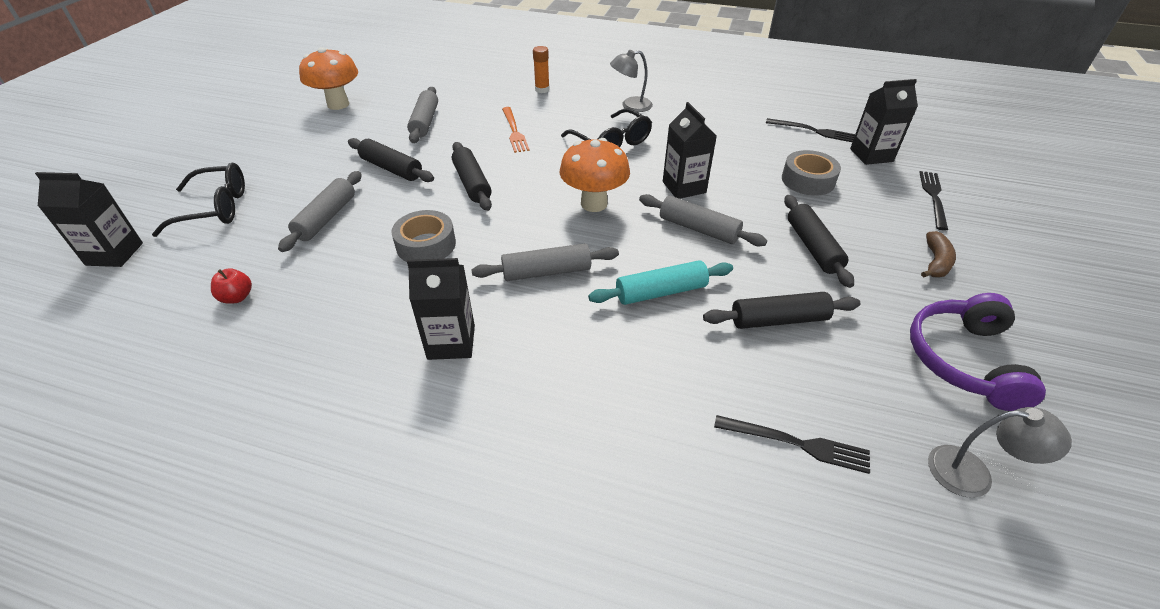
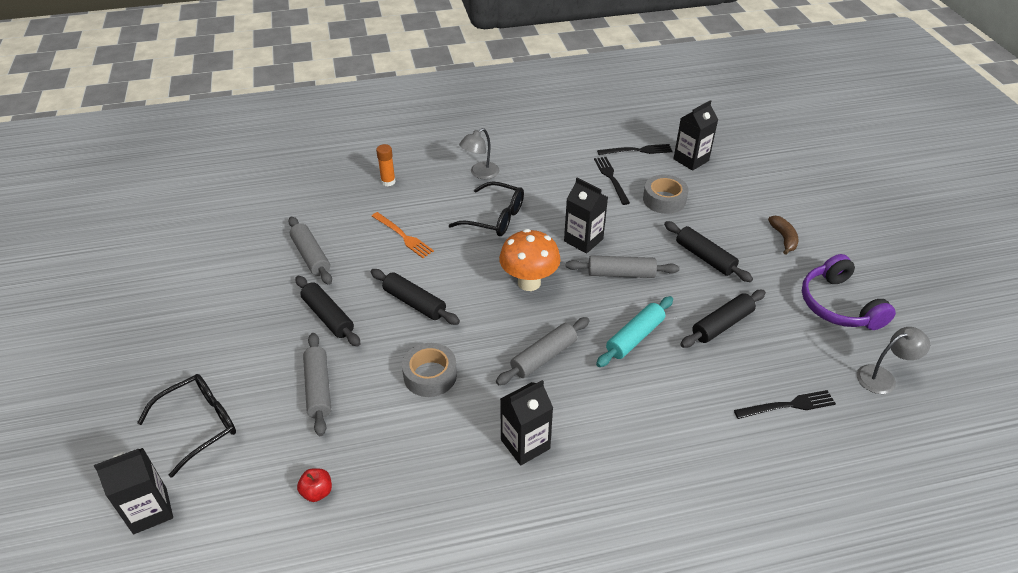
camera: 30 degrees left, 0 degrees up
(338, 104) = (201, 268): orange mushroom -> none
(391, 168) = (328, 316): black rolling pin -> black rolling pin turned 45 degrees clockwise
(933, 198) = (752, 184): black fork -> black fork (611, 179)

